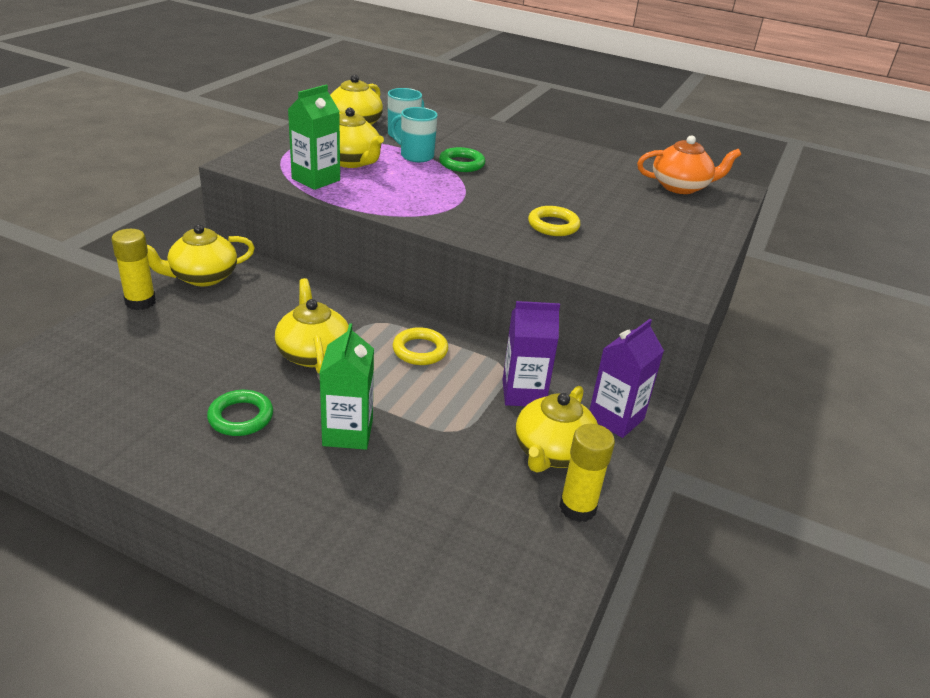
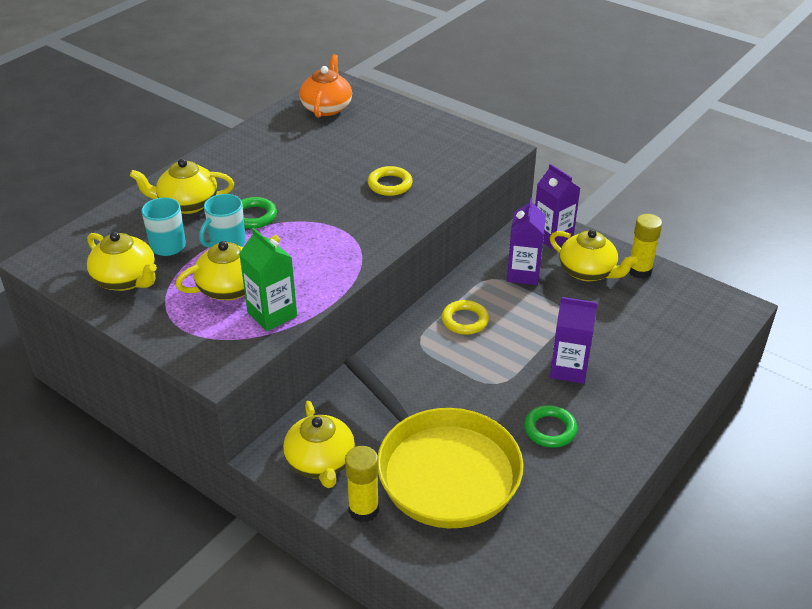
camera: 75 degrees left, 5 degrees up
(186, 343) = (441, 469): none -> yellow pan
(313, 353) = (464, 384): yellow teapot -> yellow teapot (187, 204)
(348, 433) = (568, 369): green carton -> purple carton

